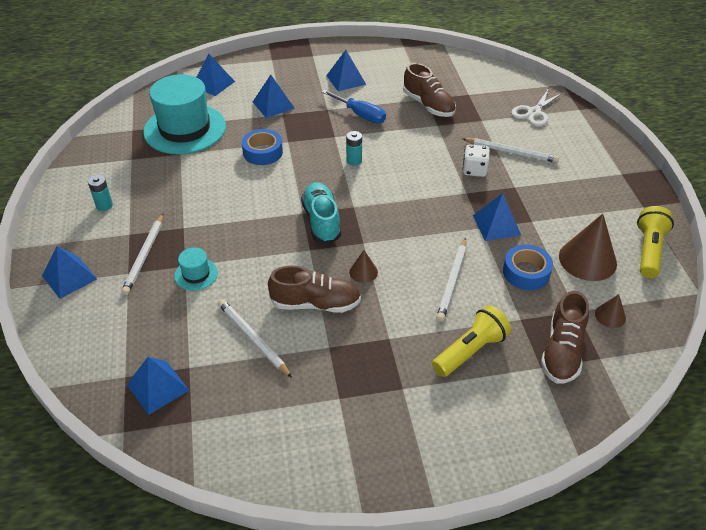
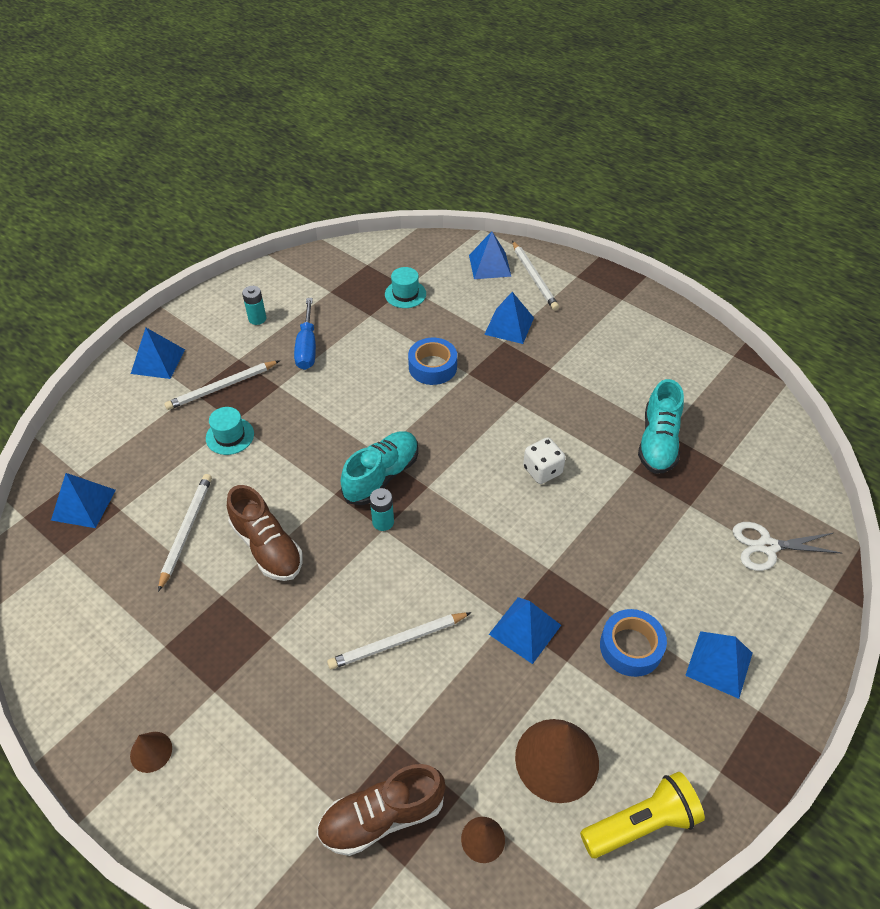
camera: 50 degrees right, 5 degrees up
(185, 129) = (405, 294): turquoise hat -> turquoise hat, size x0.44
(346, 80) = (615, 349): blue pyramid -> blue pyramid (719, 664)
(354, 160) = (495, 441): turquoise battery -> turquoise battery (383, 522)
(360, 115) = (572, 398): blue screwdriver -> blue screwdriver (307, 347)
(363, 272) = (342, 556): brown cone -> brown cone (151, 751)
(428, 105) = (658, 442): brown shoe -> turquoise shoe
(470, 351) = (311, 722): yellow flashlight -> none
(474, 170) = (594, 552): white dice -> white dice (542, 470)
(511, 152) = (666, 568): white pencil -> white pencil (534, 278)
(526, 272) = (475, 706): blue tape -> blue tape (631, 647)

